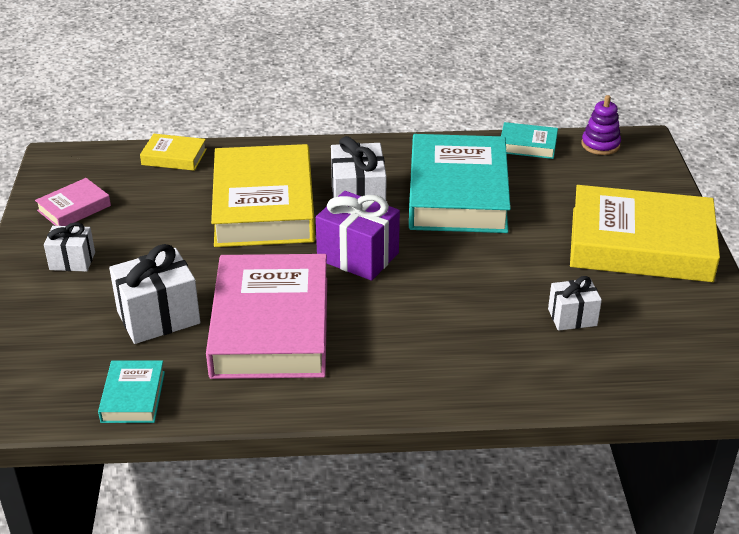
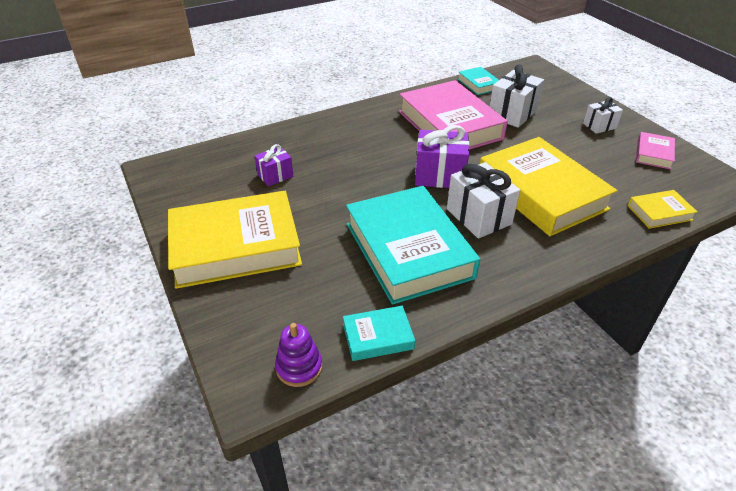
camera: 155 degrees right, 5 degrees up
(572, 317) = (275, 176): white gift -> purple gift

